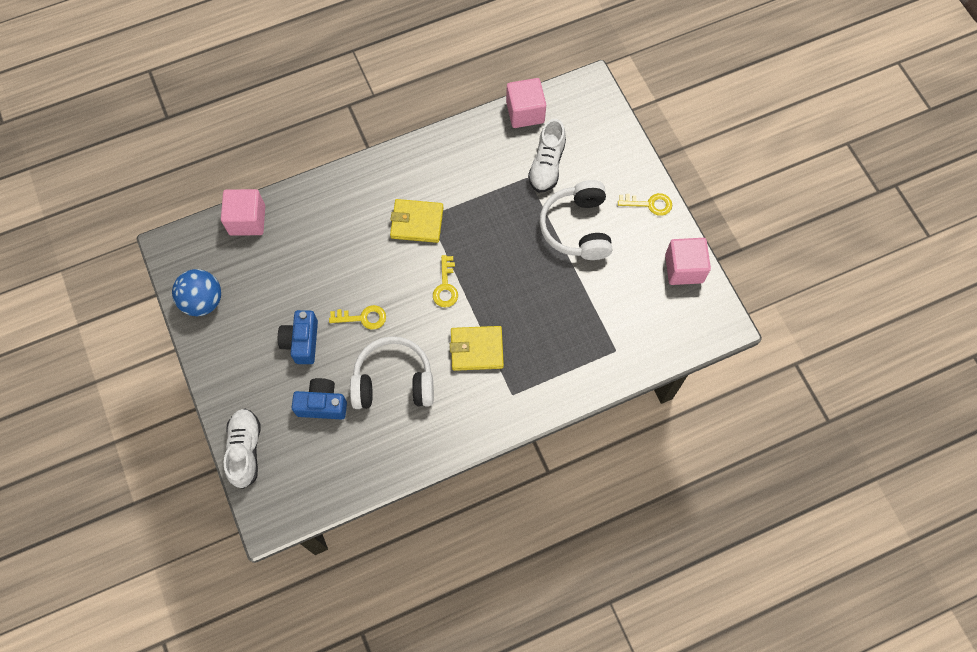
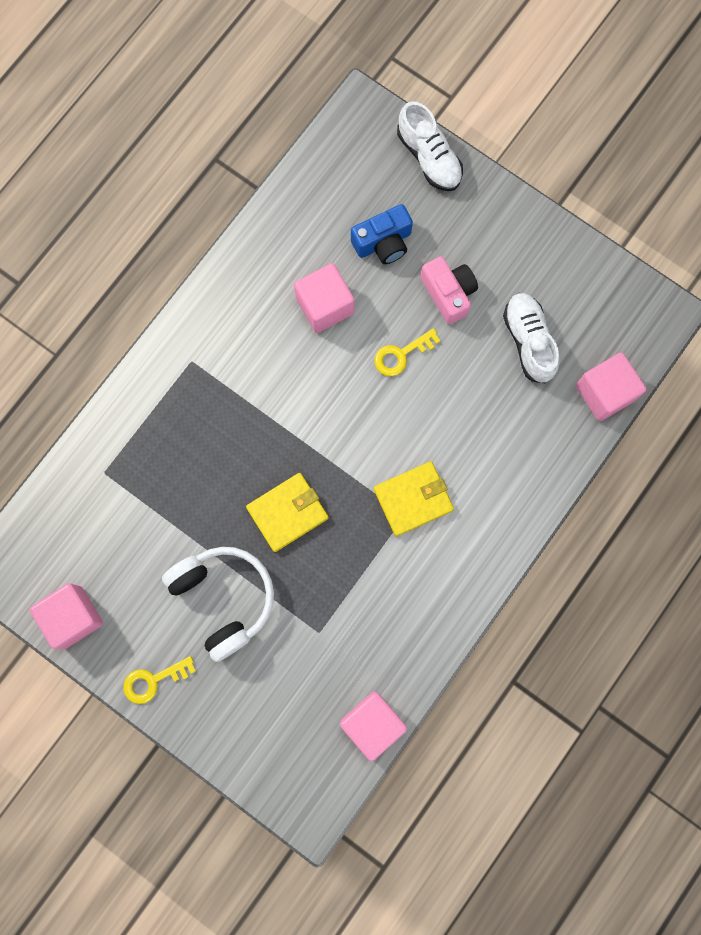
camera: 150 degrees right, 10 degrees up
(203, 301) = (583, 277): blue ball -> none
(302, 342) = (448, 293): blue camera -> pink camera
(393, 381) = (325, 306): white headphones -> pink cube
(445, 286) = (333, 441): yellow key -> none
(476, 349) = (257, 389): yellow wallet -> yellow wallet (287, 512)
(547, 165) = (304, 663): white shoe -> white shoe (528, 341)

